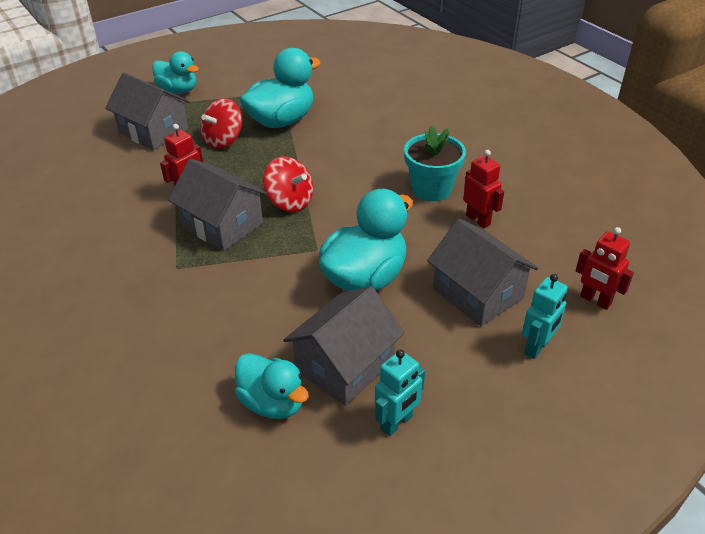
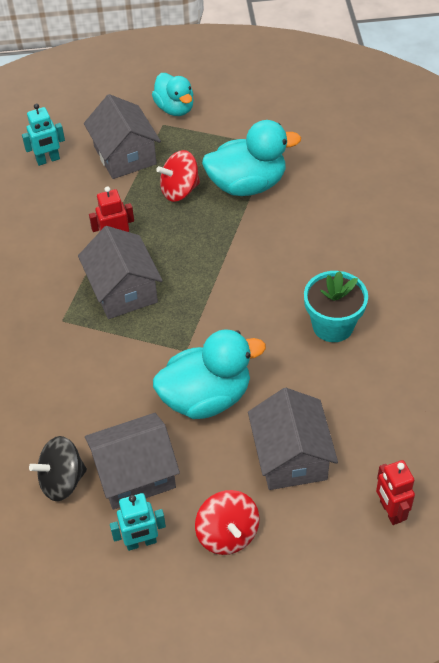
camera: 30 degrees right, 10 degrees up
(272, 403) = (62, 480): turquoise duck -> black spinning top
(290, 202) = (195, 288): red spinning top -> red spinning top (227, 534)
(478, 220) = (350, 379): red robot -> none
(537, 347) = (301, 532): turquoise robot -> turquoise robot (48, 160)

